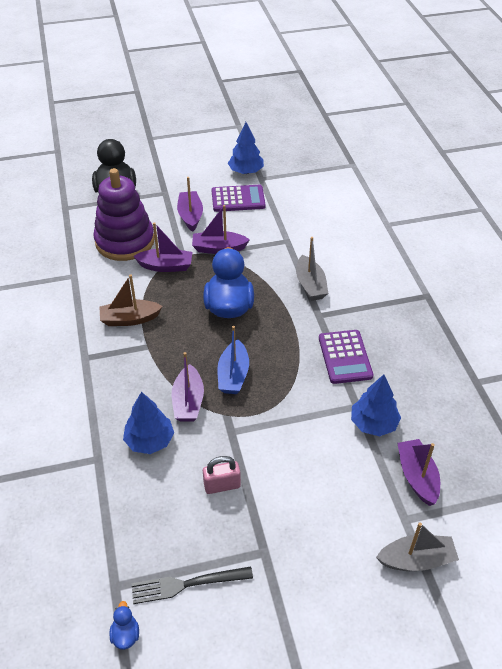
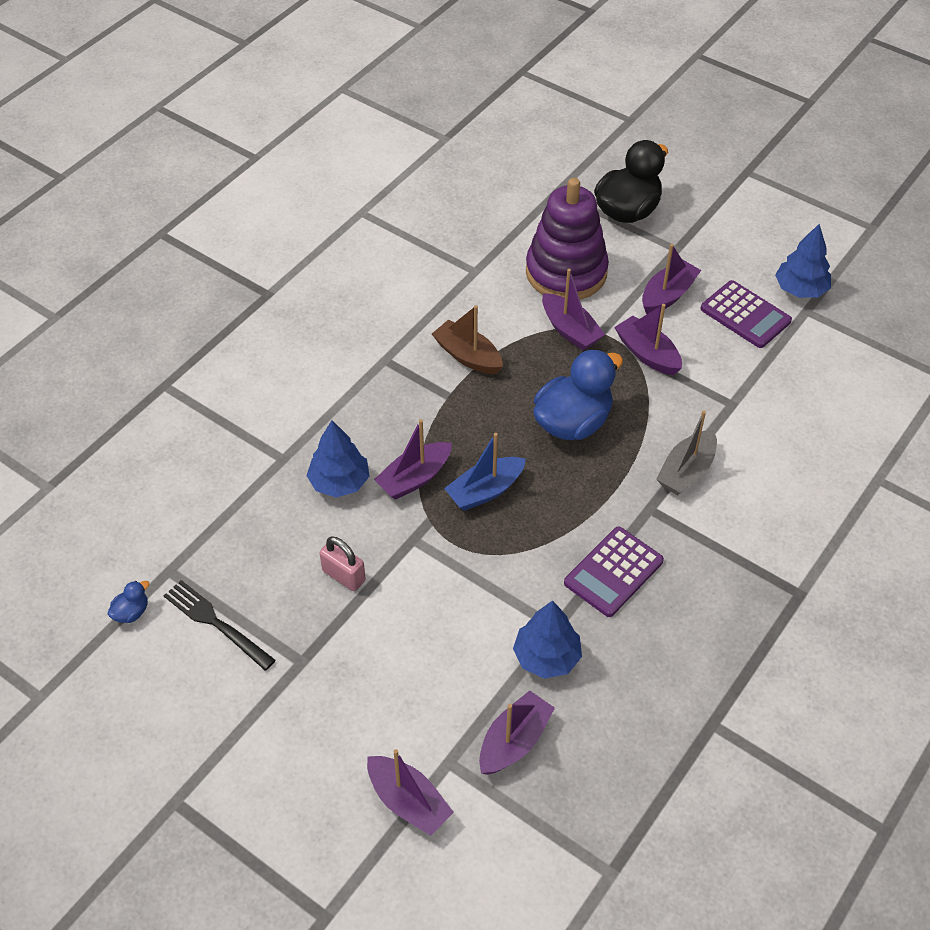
camera: 50 degrees right, 5 degrees up
(416, 560) = (408, 801): grey boat -> purple boat

